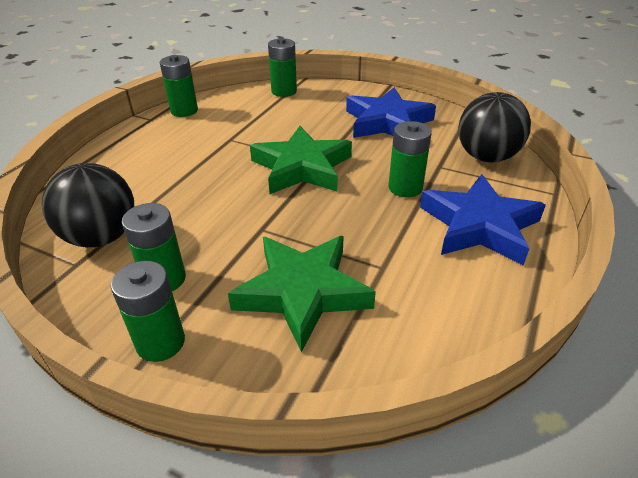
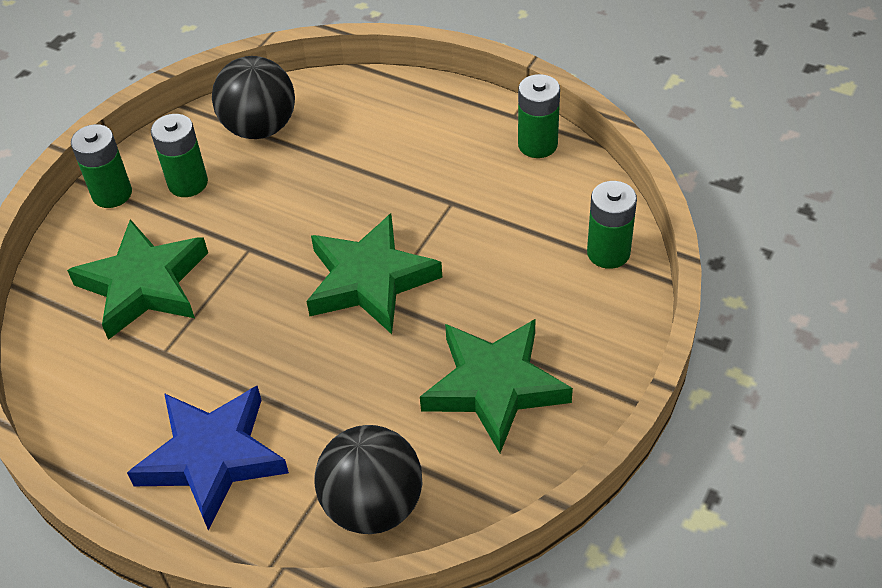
camera: 95 degrees right, 10 degrees up
(387, 122) = (494, 387): blue star -> green star
(405, 188) = (306, 389): green battery -> none

